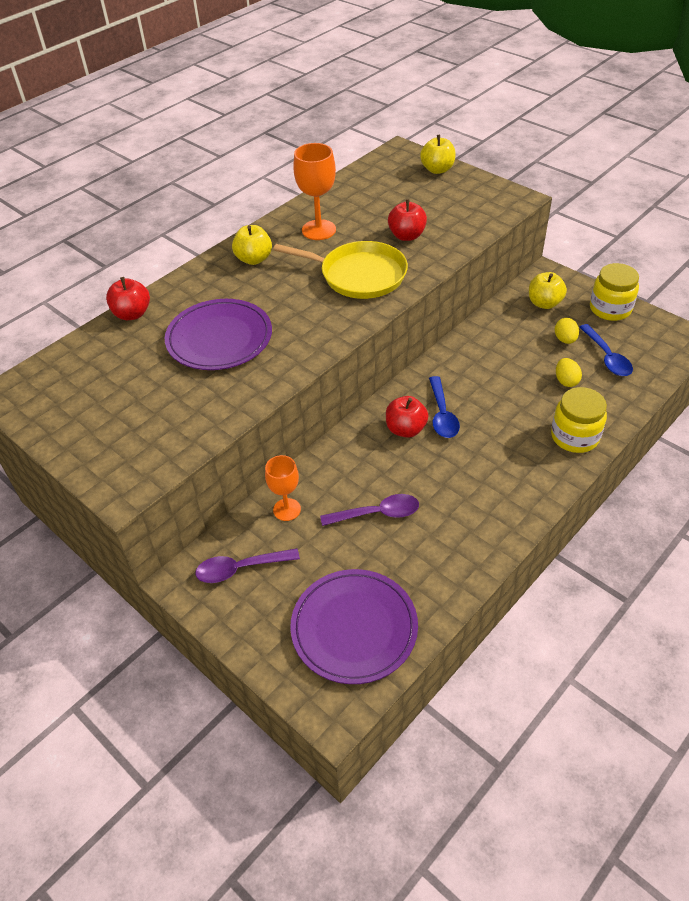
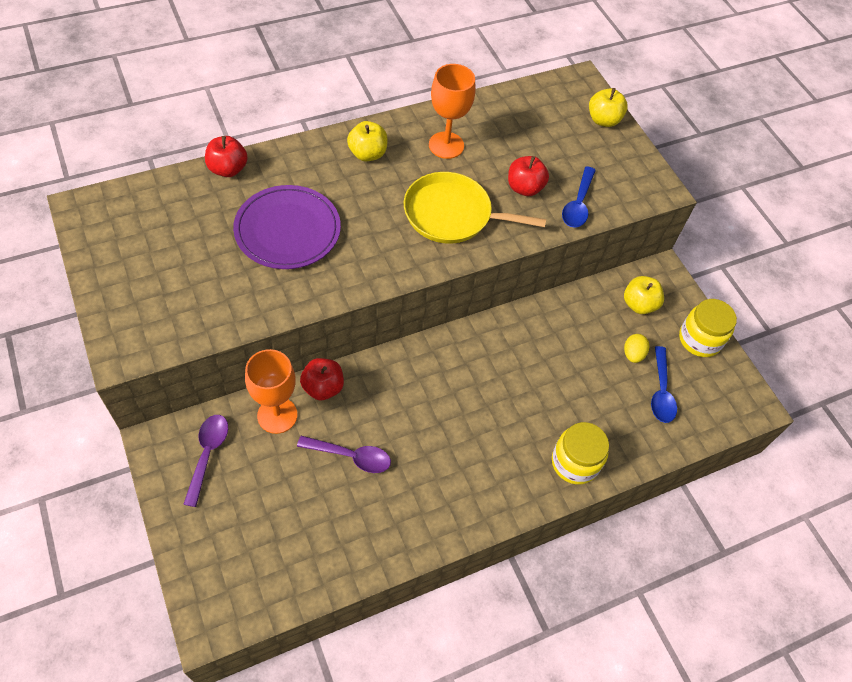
camera: 15 degrees right, 10 degrees up
(240, 569) = (208, 454): purple spoon -> purple spoon turned 90 degrees clockwise
(287, 509) = (277, 415): orange goblet -> orange goblet, size x1.50
(354, 628) = (268, 556): purple plate -> none
(359, 275) = (452, 214): yellow pan -> yellow pan turned 150 degrees clockwise
(405, 429) = (426, 382): red apple -> red apple (323, 387)
(442, 415) = (467, 382): blue spoon -> blue spoon (578, 204)
(566, 381) = (604, 400): yellow egg -> none

